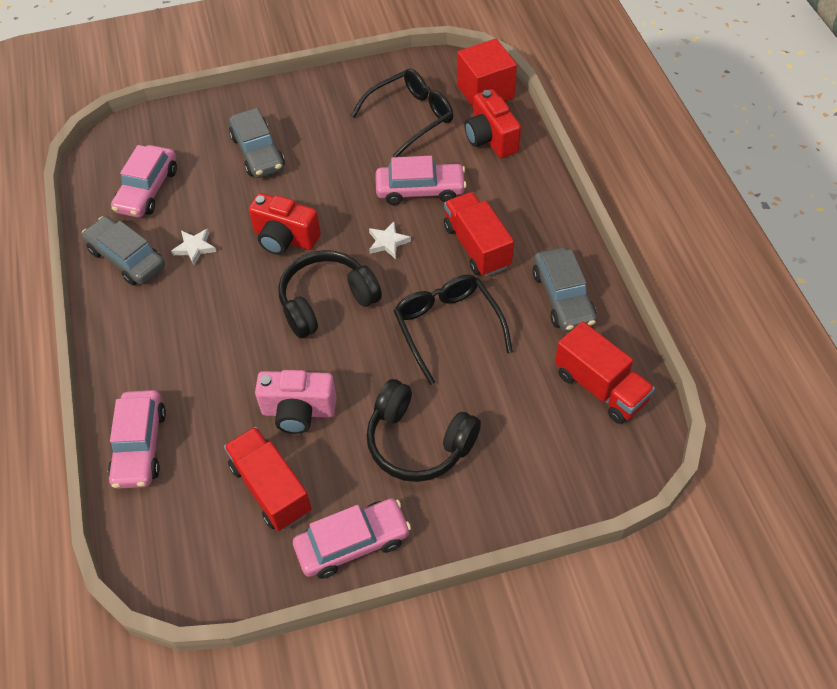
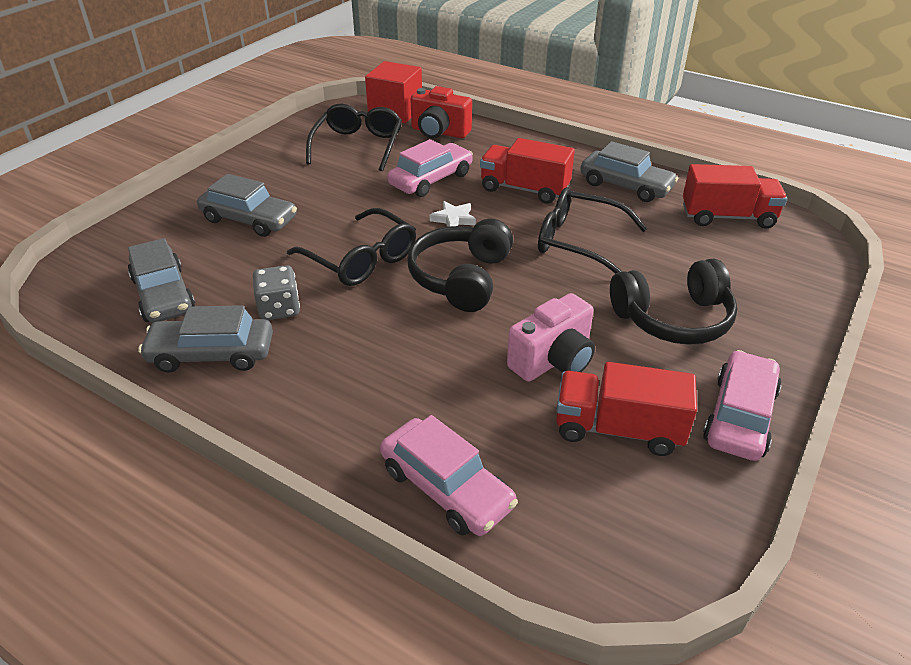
camera: 45 degrees left, 15 degrees down
(147, 190) = (163, 295): pink car -> grey car
(195, 248) = (279, 309): white star -> grey dice
(285, 238) = (361, 259): red camera -> black glasses

